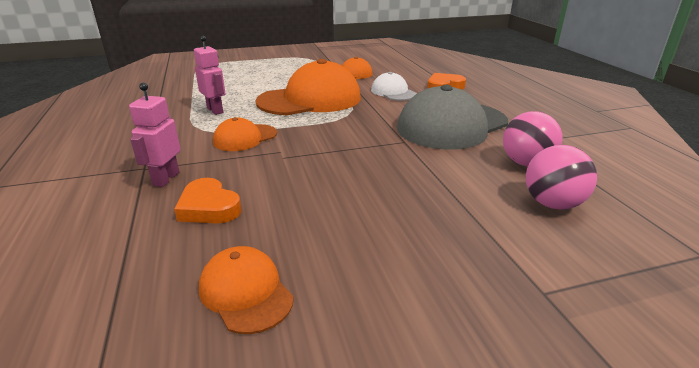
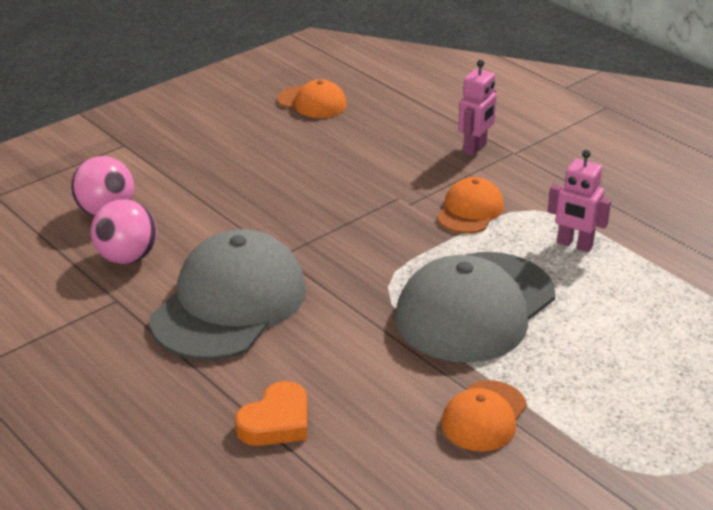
camera: 155 degrees right, 5 degrees up
(166, 179) = (475, 148): pink robot -> pink robot turned 45 degrees clockwise
(209, 207) = (402, 137): orange heart -> none
(310, 100) = (475, 307): orange cap -> grey cap
(393, 92) = (359, 371): white cap -> none

